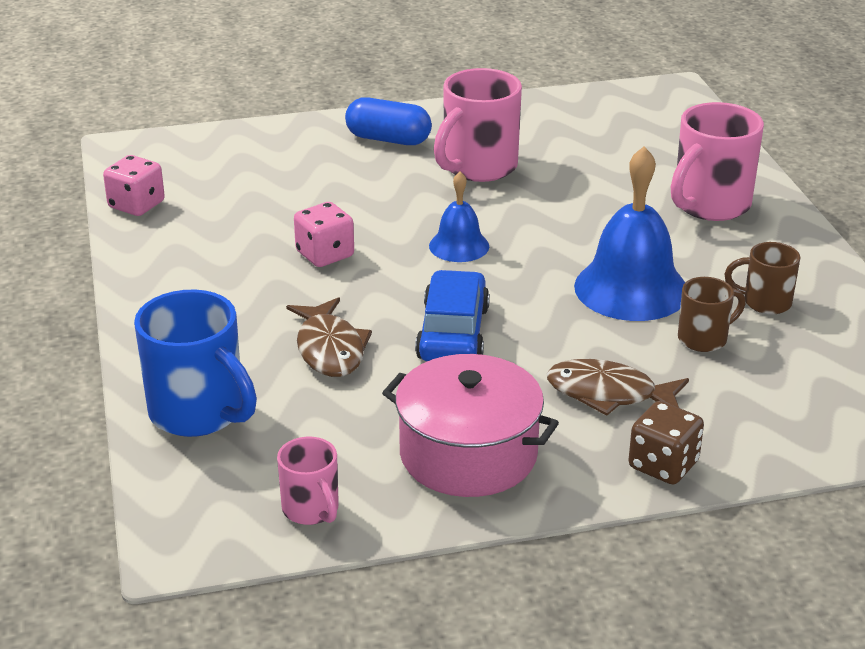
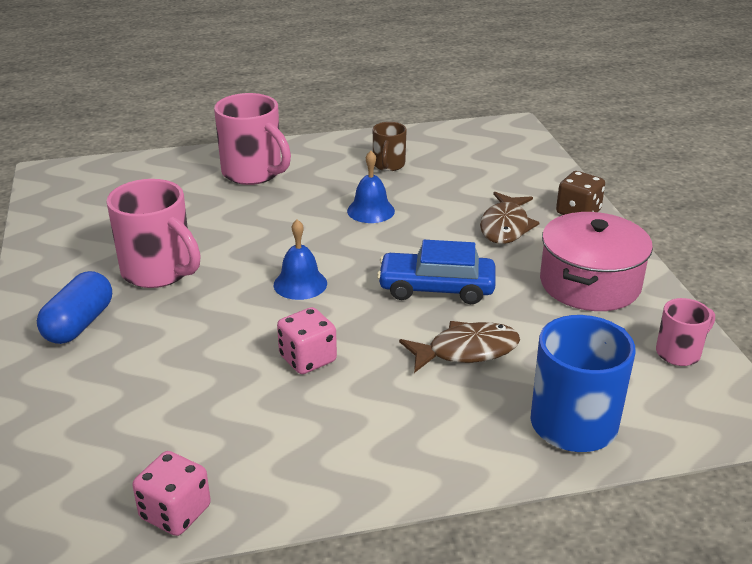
camera: 90 degrees left, 0 degrees up
(631, 288) = (370, 210): blue bell -> blue bell, size x0.55
(704, 339) = (434, 189): brown mug -> none

